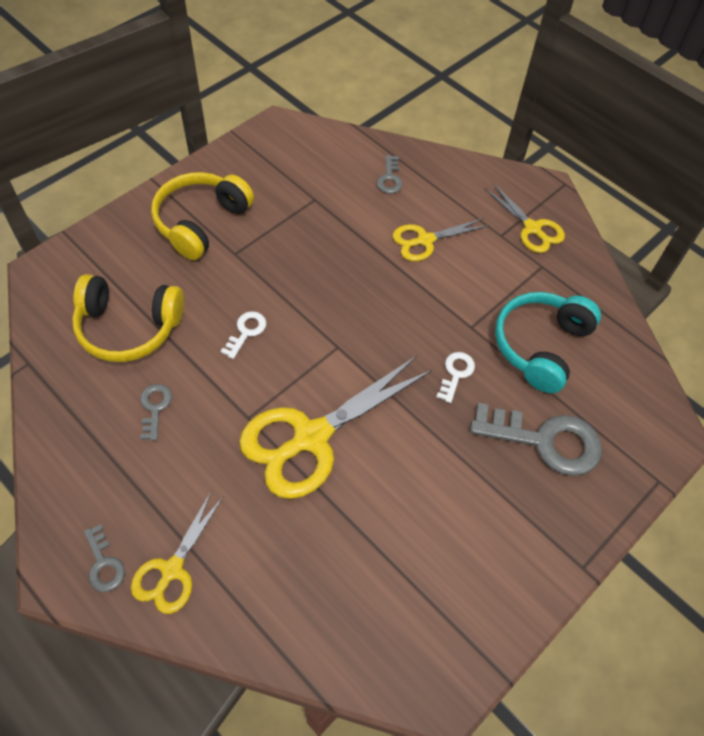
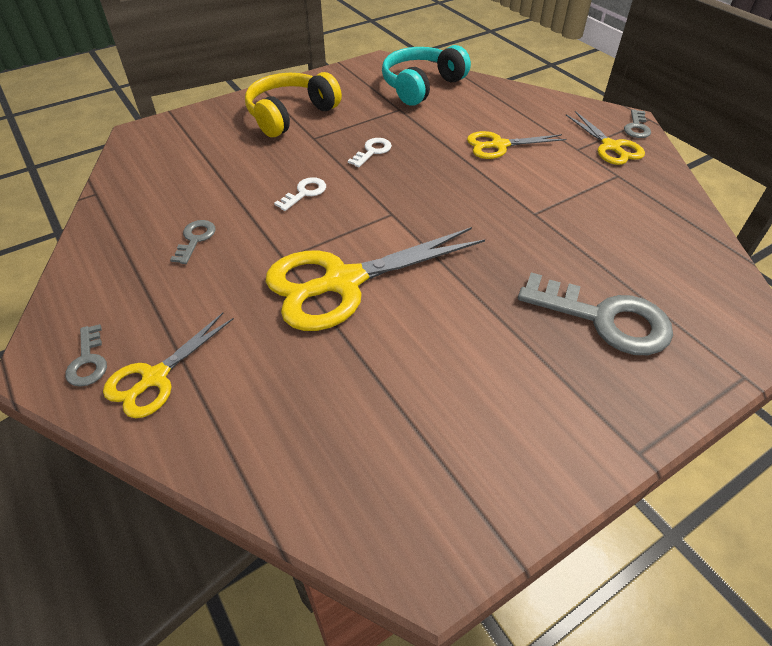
camera: 15 degrees right, 10 degrees down
(128, 327) = (196, 178): yellow headphones -> none
(390, 178) = (474, 101): grey key -> grey key (636, 127)
(455, 374) = (511, 248): white key -> white key (372, 151)
(540, 346) = (608, 236): turquoise headphones -> turquoise headphones (421, 86)

